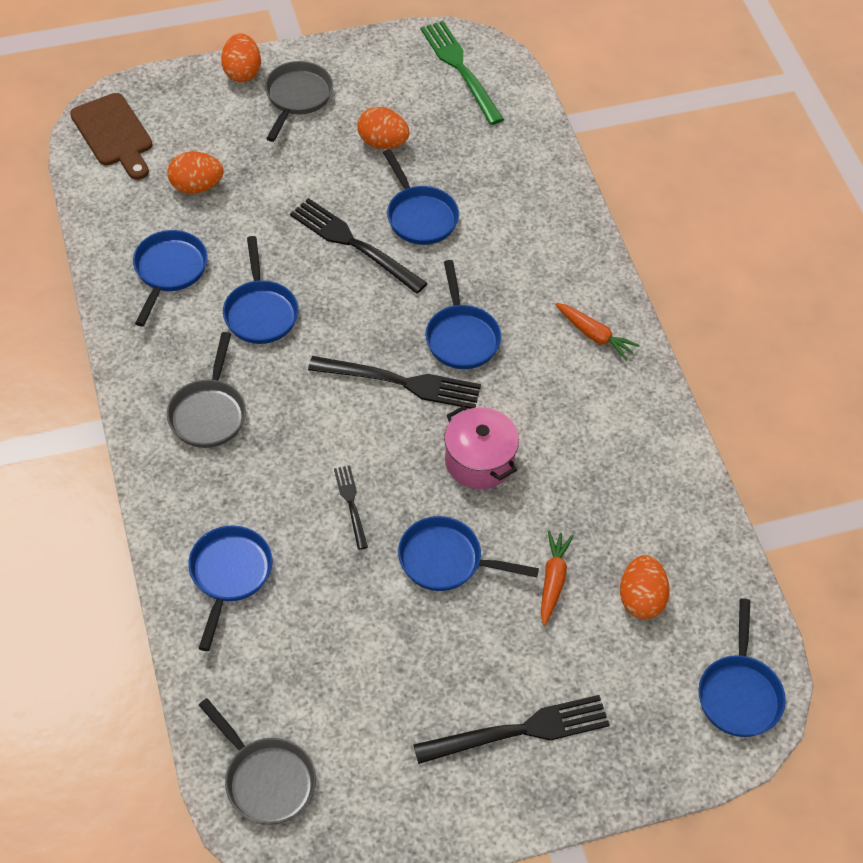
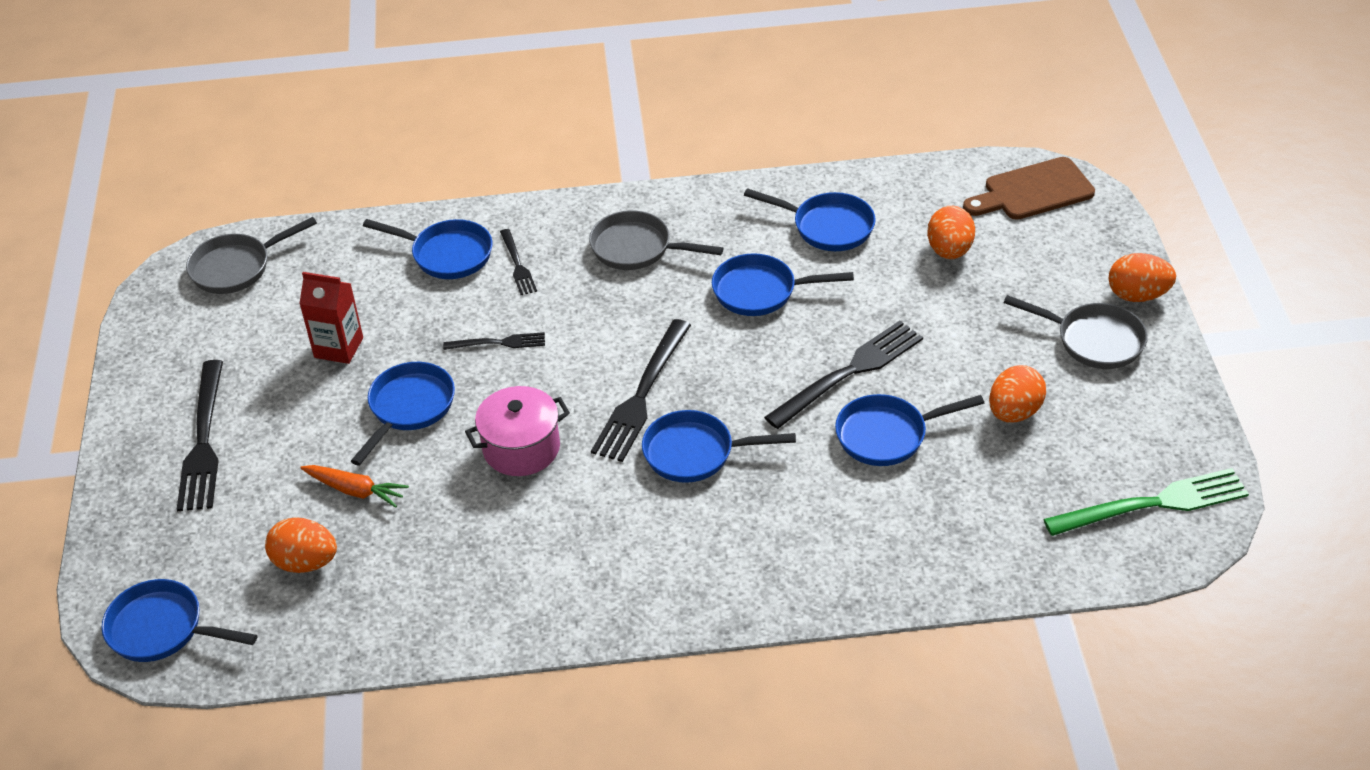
camera: 105 degrees right, 10 degrees down
(240, 509) = (517, 265): none -> black fork
(375, 642) = (338, 347): none -> red carton
(594, 335) = (673, 579): orange carrot -> none

